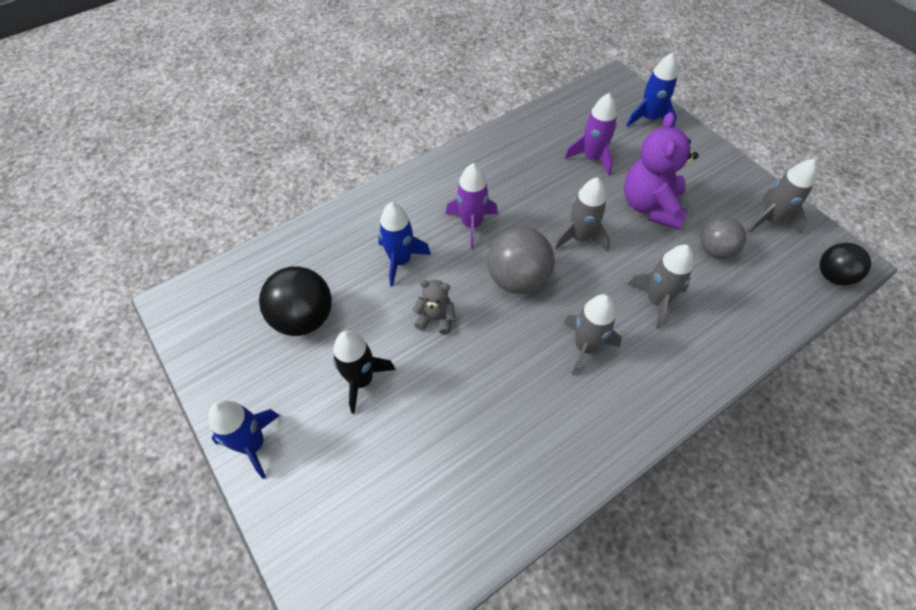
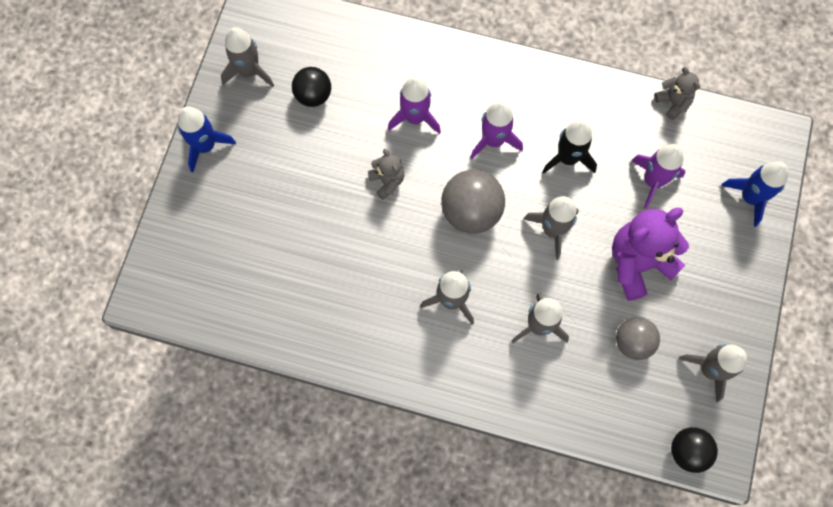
camera: 50 degrees right, 15 degrees up
(226, 352) = (249, 72): none -> grey rocket
(304, 318) = (313, 95): black ball -> black ball, size x0.65
(361, 380) = (300, 172): black rocket -> black rocket (568, 158)
(400, 261) = (415, 117): blue rocket -> purple rocket
(542, 111) = (673, 102): none -> grey teddy bear

